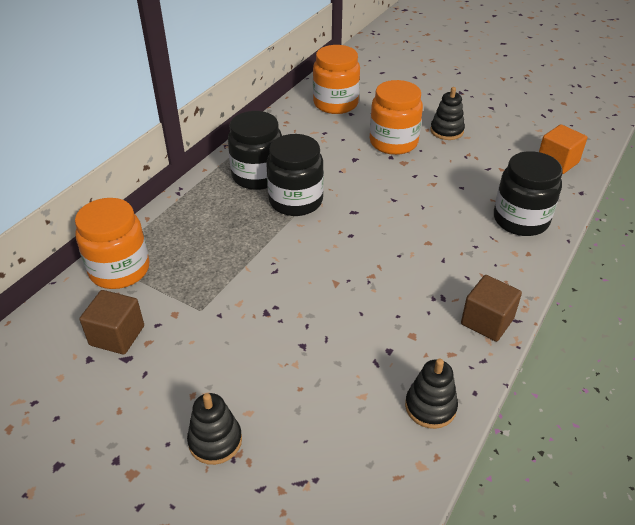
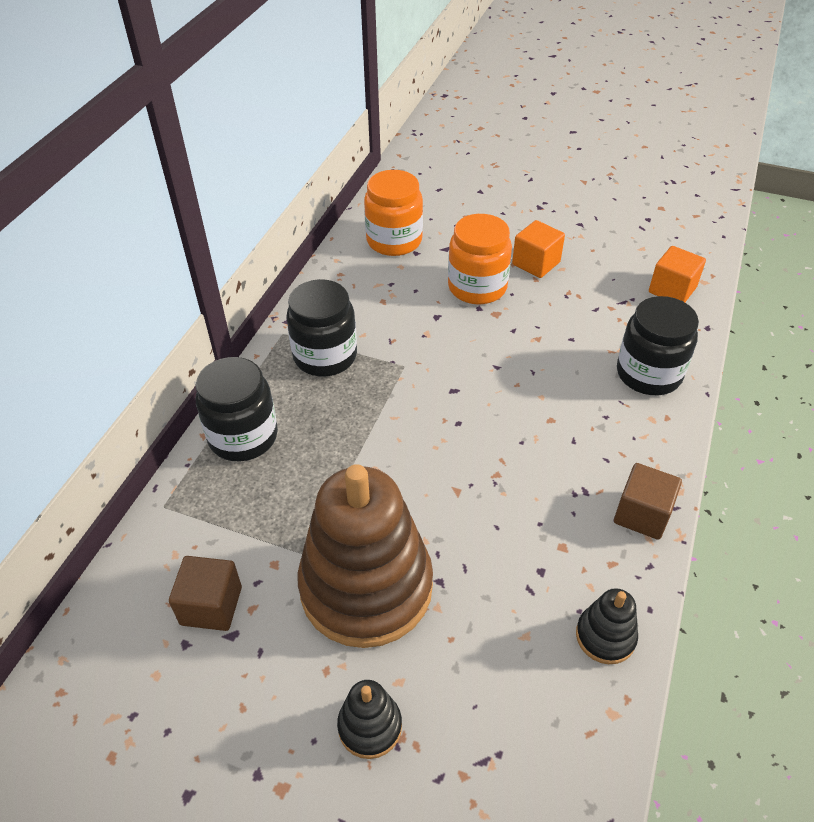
camera: 10 degrees left, 5 degrees up
(119, 270) = (188, 514): orange jar -> none
(242, 340) = (366, 587): none -> brown stacking toy
(296, 201) = (381, 385): black jar -> black jar (243, 436)
(446, 131) = (536, 263): black stacking toy -> orange cube

